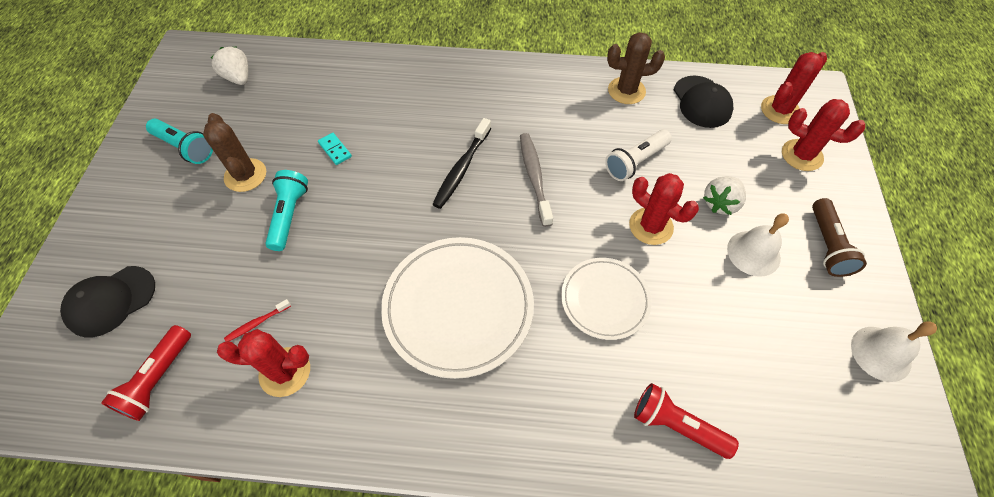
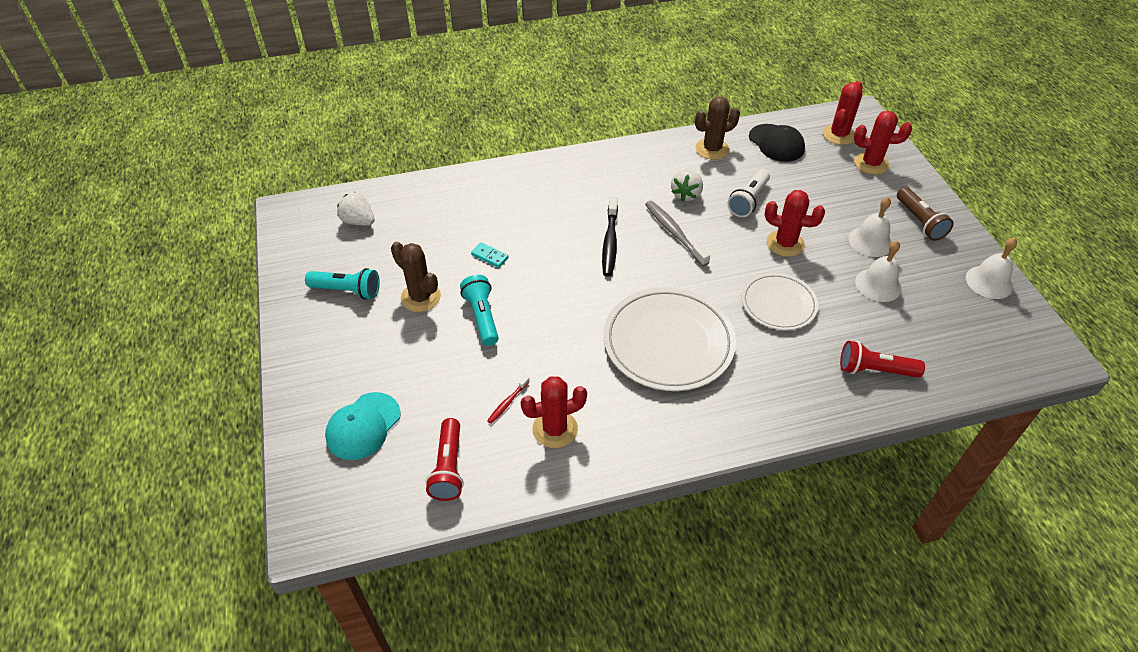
camera: 20 degrees left, 10 degrees down
(111, 301) = (363, 426): black cap -> turquoise cap
(720, 203) = (828, 213): white strawberry -> white strawberry (686, 194)
(736, 312) = (878, 285): none -> white bell

